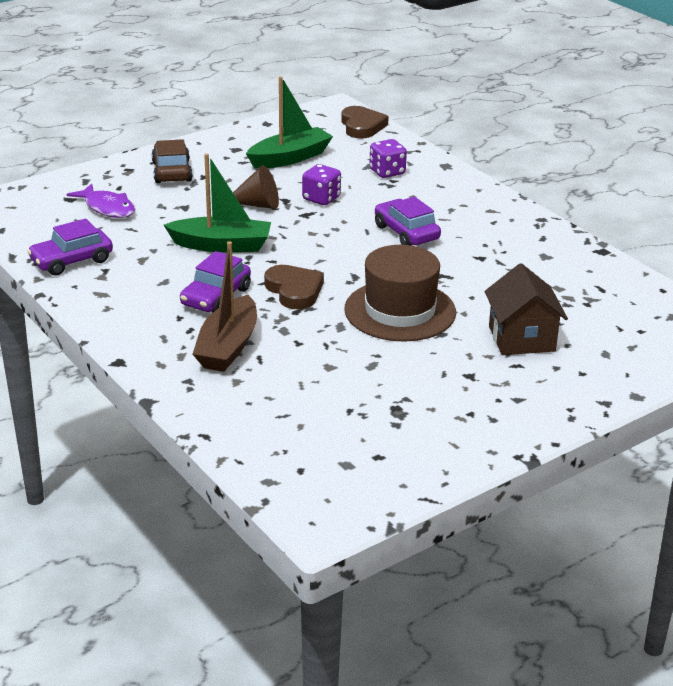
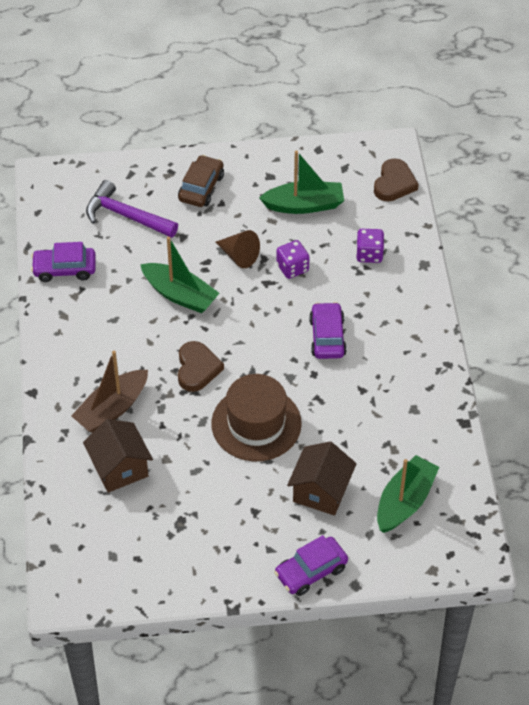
camera: 30 degrees right, 20 degrees up
(107, 208) = (126, 216): purple fish -> purple hammer
(216, 297) = (138, 352): purple car -> purple car (311, 571)
(283, 390) = (120, 468): none -> brown house
(612, 319) = (404, 501): none -> green boat

